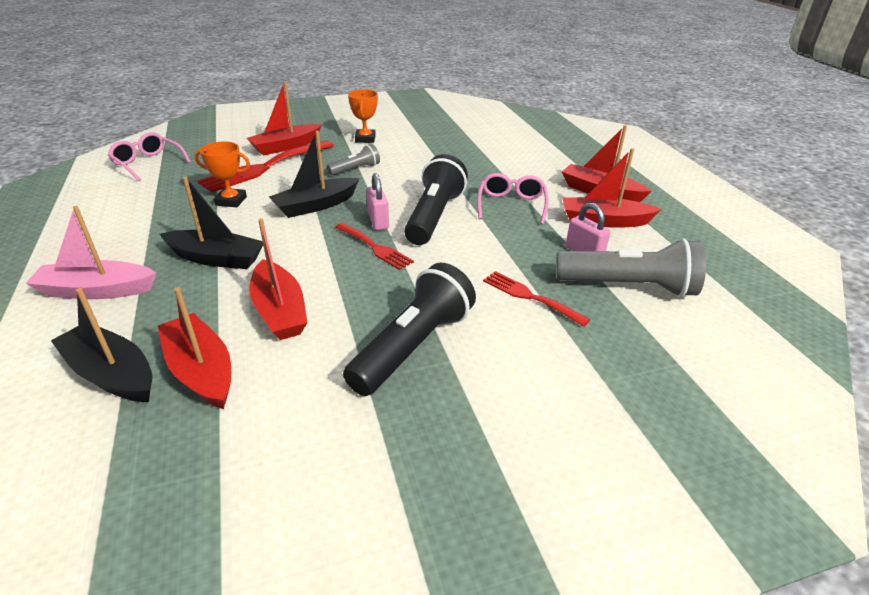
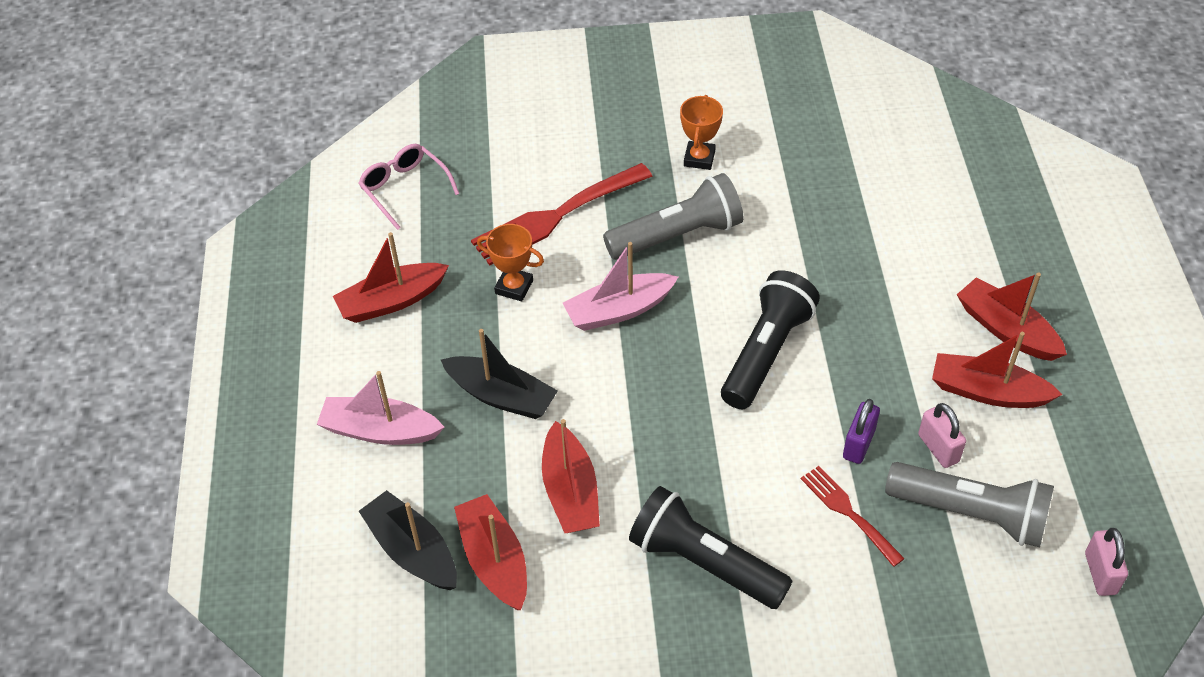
camera: 15 degrees right, 15 degrees up
(286, 146) = (585, 167): red boat -> red boat (391, 301)
(315, 205) = (619, 310): black boat -> pink boat
(355, 169) = (677, 235): grey flashlight -> grey flashlight, size x1.88
(375, 247) = (684, 402): red fork -> none
(378, 221) = (694, 353): pink padlock -> pink padlock (1100, 573)
(413, 346) = (704, 563): black flashlight -> black flashlight turned 105 degrees counterclockwise
(511, 205) = (873, 342): pink glasses -> none
(522, 256) = (858, 444): none -> purple padlock

